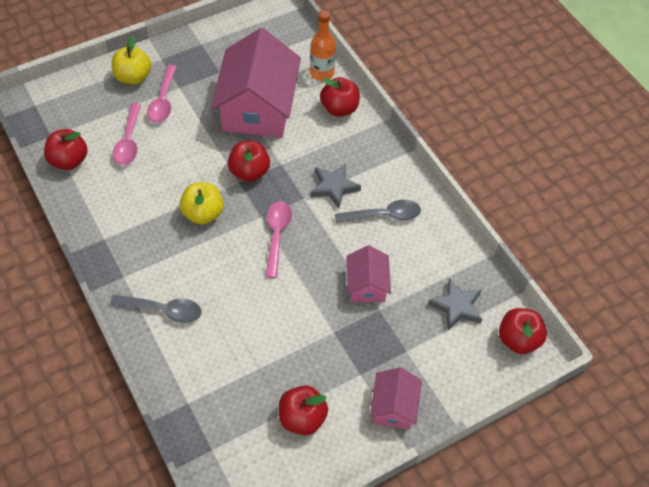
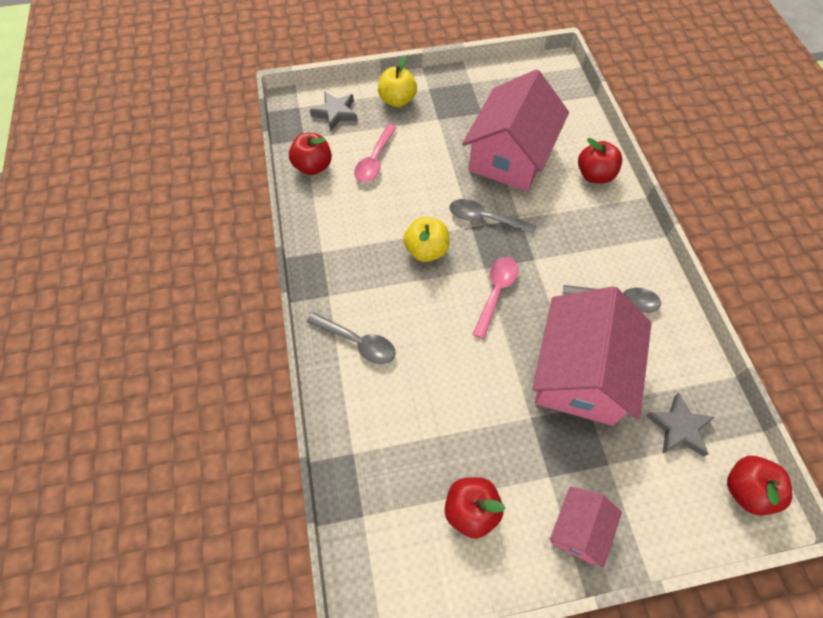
camera: 20 degrees right, 5 degrees up
(163, 101) = (419, 129): pink spoon -> none
(249, 172) = (485, 219): red apple -> grey spoon
(322, 73) = (584, 135): orange bottle -> none
(334, 187) = (569, 256): grey star -> grey star (335, 113)
(367, 285) = (580, 373): pink house -> pink house, size x2.03

